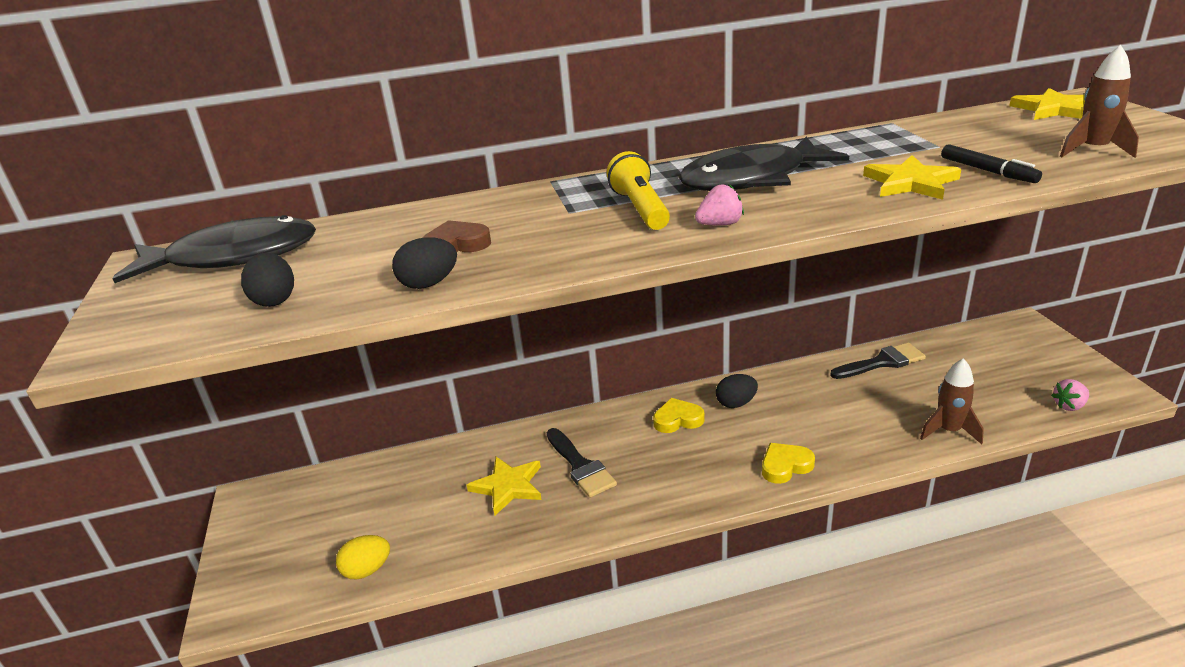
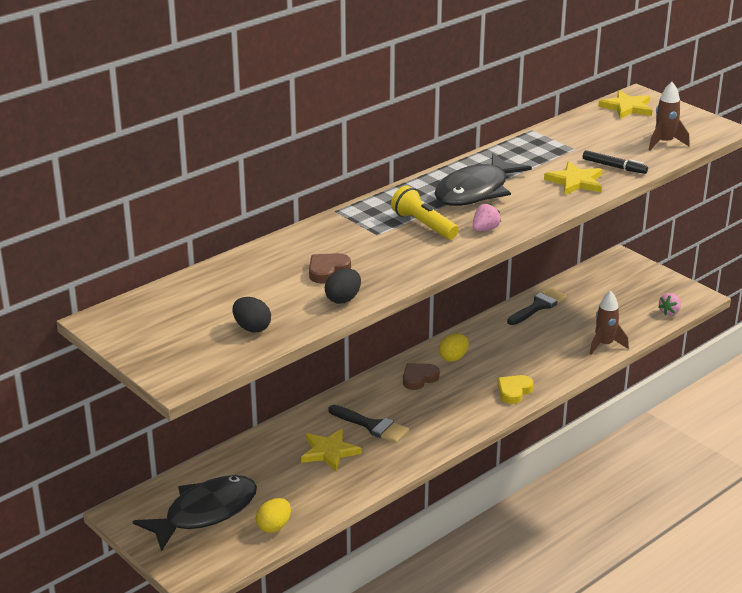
camera: 30 degrees left, 0 degrees up
(233, 257) = (171, 306): black fish -> black fish (205, 513)
(677, 419) = (419, 378): yellow heart -> brown heart
(736, 403) = (453, 358): black egg -> yellow egg

